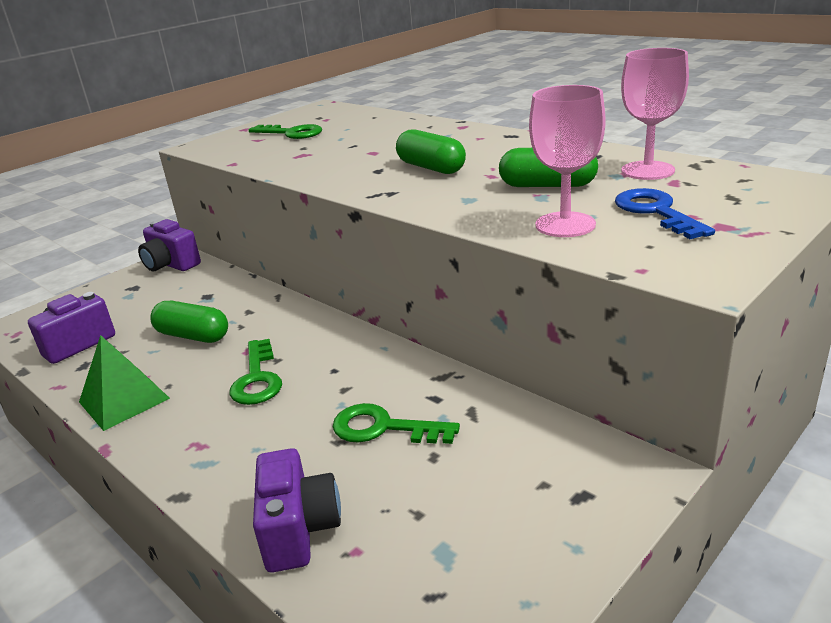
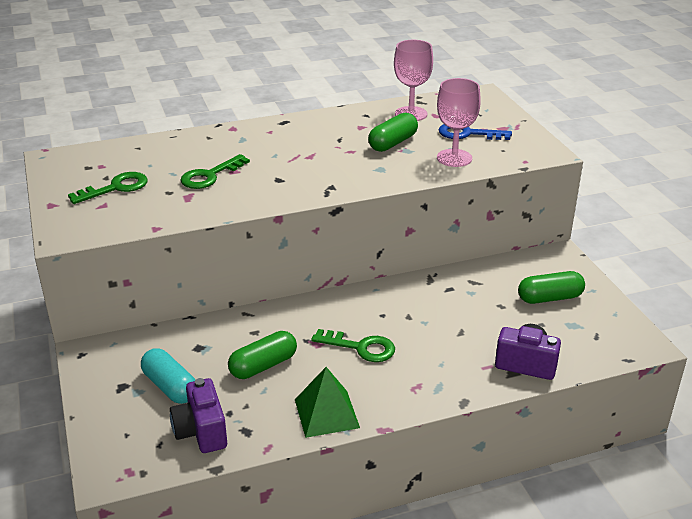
camera: 65 degrees left, 5 degrees up
(140, 306) = (170, 387): none -> turquoise capsule
(171, 265) = (102, 357): purple camera -> none
(383, 428) = (462, 314): green key -> green key (210, 176)
(431, 168) = (305, 163): green capsule -> green capsule (550, 298)

